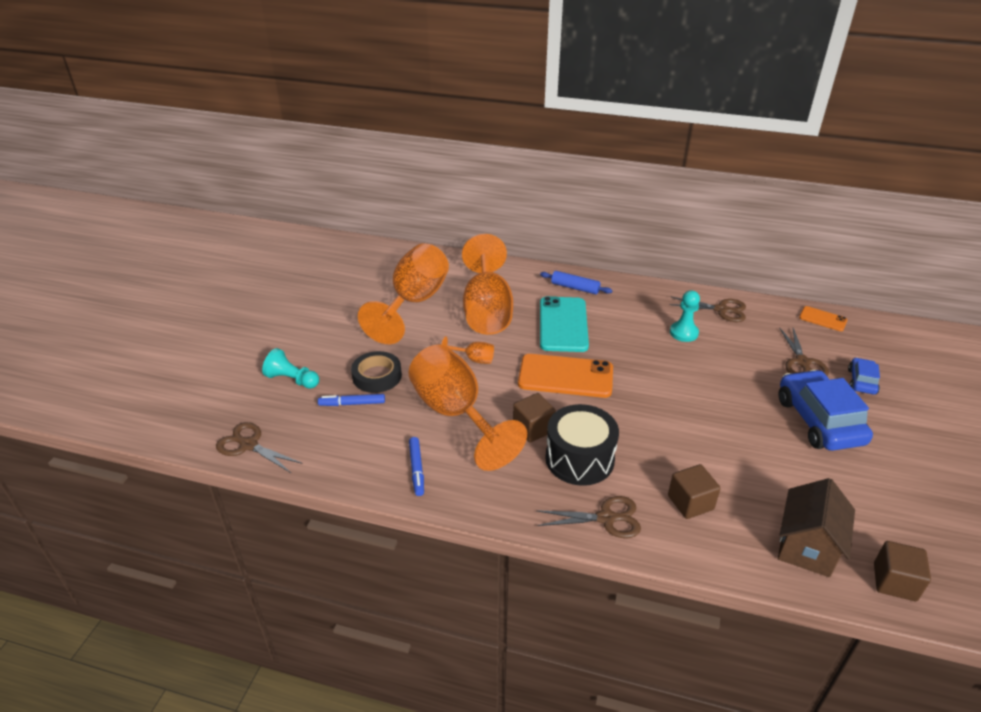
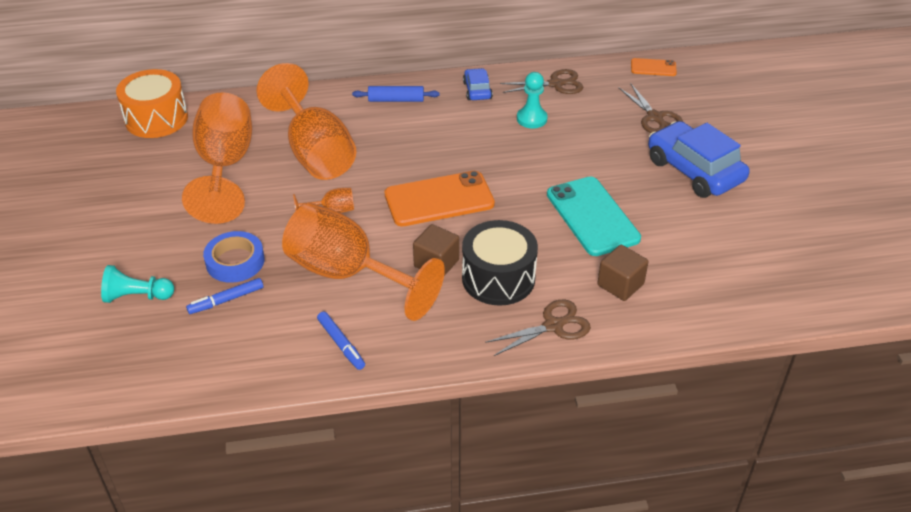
camera: 25 degrees left, 5 degrees up
(248, 445) = (134, 383): brown scissors -> none
(377, 376) = (235, 261): black tape -> blue tape
(387, 255) = (156, 119): none -> orange drum
(563, 324) = (406, 144): turquoise phone -> turquoise phone (592, 216)
(806, 547) = (735, 289): brown house -> none
(861, 381) = (713, 121): blue car -> blue car (477, 90)
(894, 582) = (814, 294): brown cube -> none

